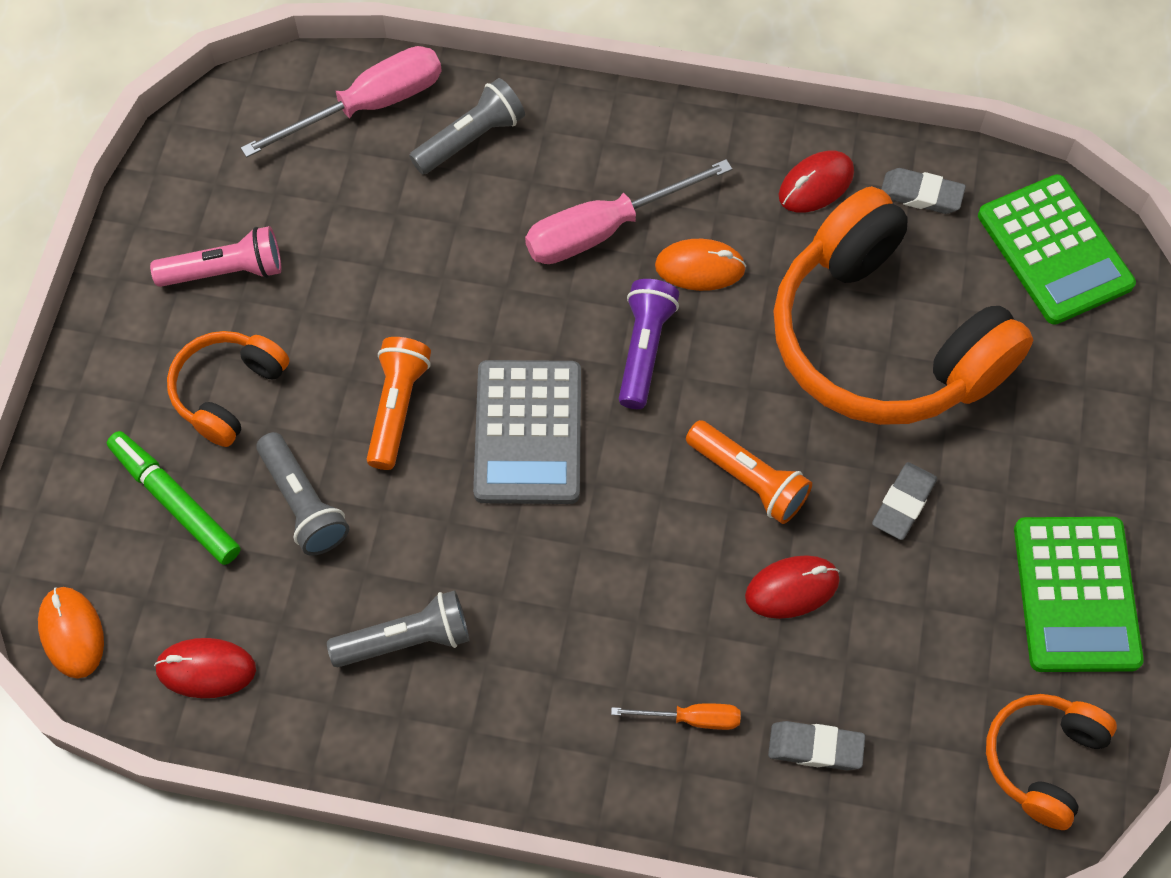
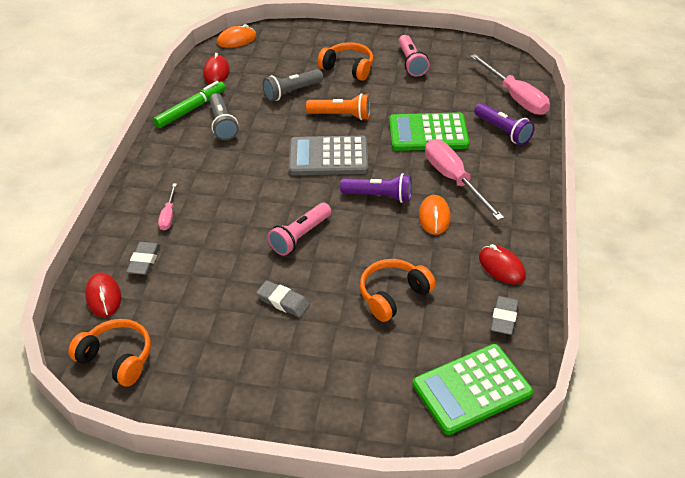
camera: 90 degrees right, 20 degrees down
(175, 502) = (294, 59): green marker -> green marker (191, 109)
(470, 139) = (503, 131): grey flashlight -> purple flashlight
(691, 718) = (168, 215): orange screwdriver -> pink screwdriver
(748, 479) = (300, 236): orange flashlight -> pink flashlight
(792, 588) = (234, 253): red mouse -> red mouse (103, 297)
(882, 340) = (393, 295): orange headphones -> orange headphones, size x0.48
(1076, 594) = (217, 382): green calculator -> green calculator (428, 133)

